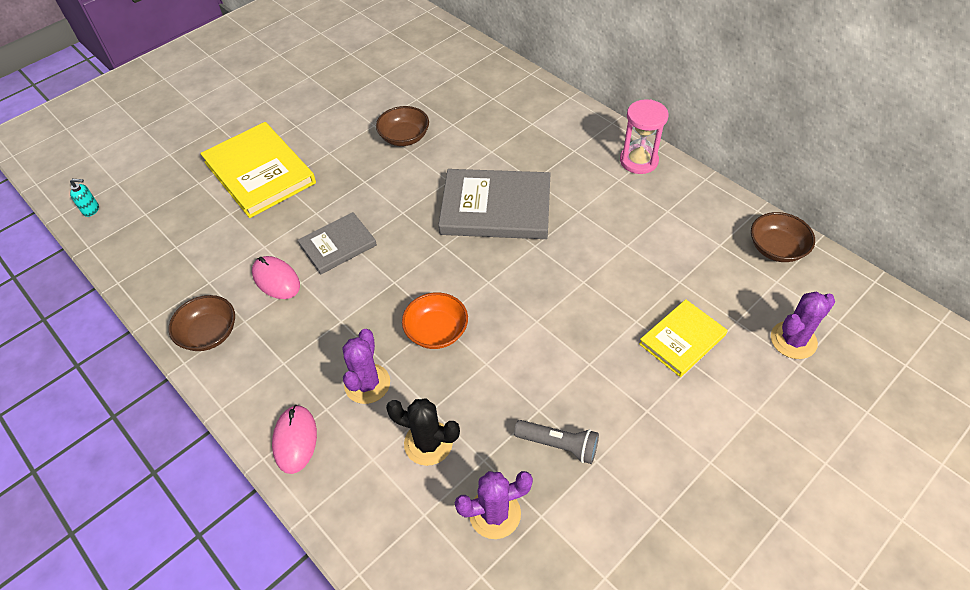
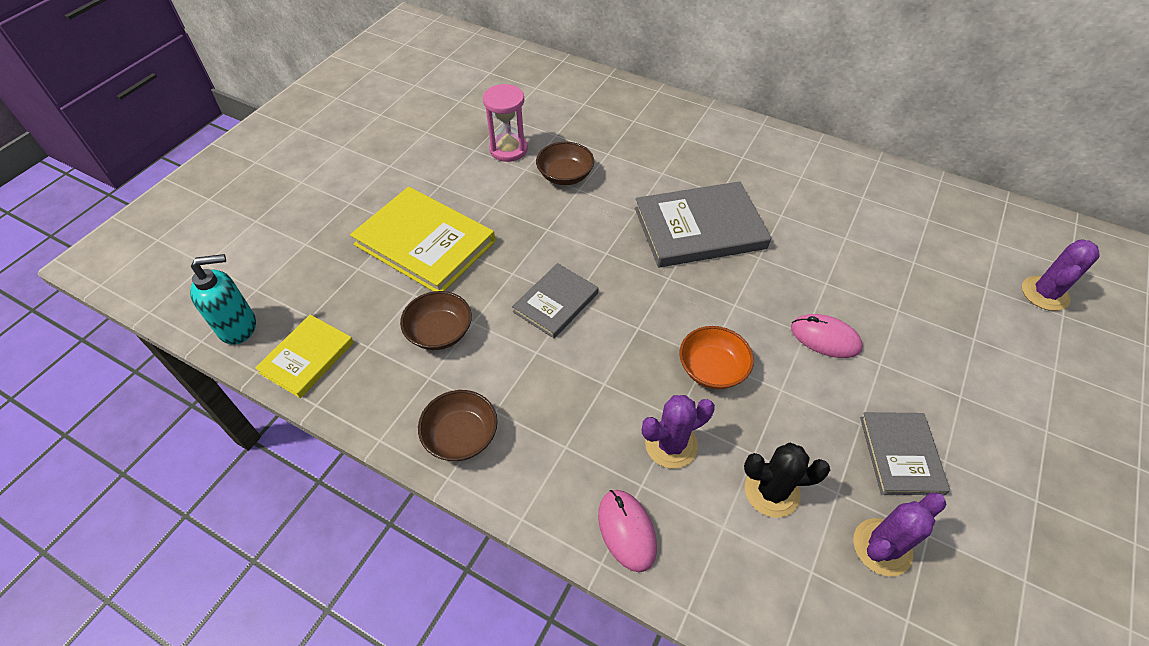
camera: 20 degrees left, 0 degrees up
(91, 210) = (238, 327): turquoise soap dispenser -> turquoise soap dispenser, size x1.92
(276, 279) = (507, 355): pink mouse -> pink mouse (825, 338)
(367, 384) = (671, 445): purple cactus -> purple cactus turned 75 degrees clockwise
(558, 445) = (901, 455): grey flashlight -> grey book
(638, 161) = (808, 155): pink hourglass -> pink hourglass (508, 149)
(682, 339) = (950, 317): yellow book -> yellow book (307, 357)
(776, 248) = (978, 212): brown bowl -> brown bowl (439, 332)

